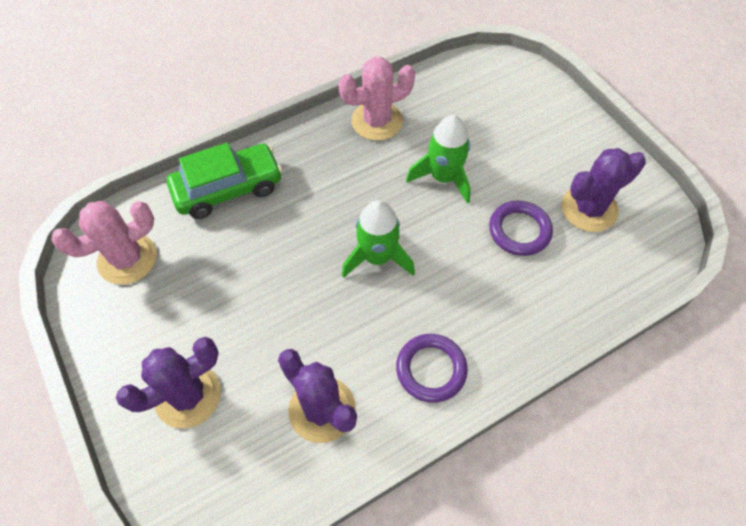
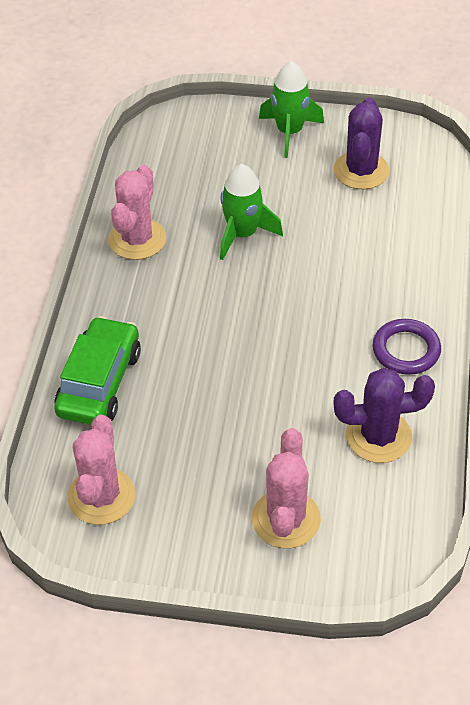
camera: 50 degrees left, 10 degrees down
(188, 395) = (286, 519): purple cactus -> pink cactus
(377, 257) = (276, 322): green rocket -> green rocket (289, 132)
(519, 230) = (339, 222): purple ring -> none

